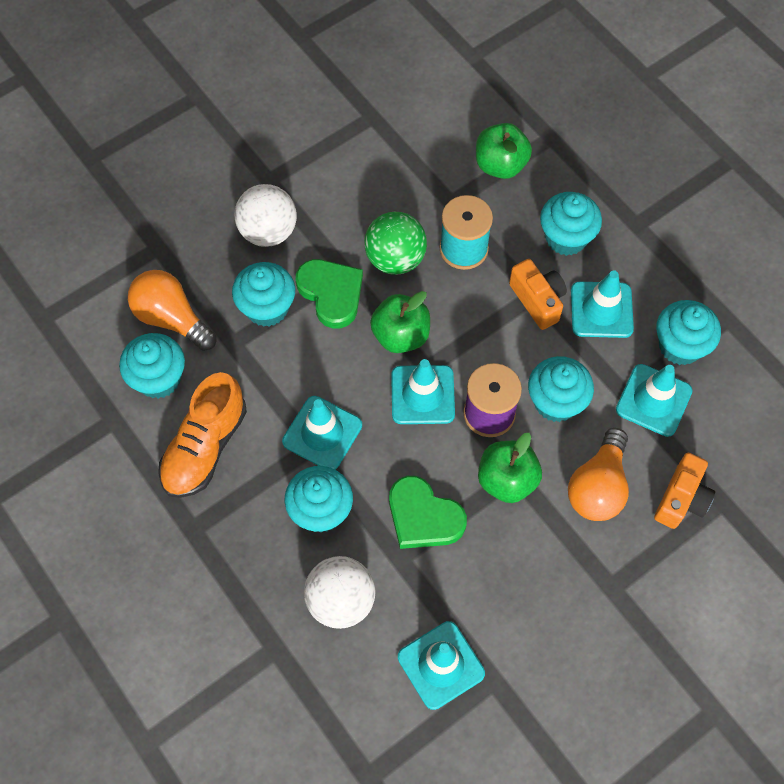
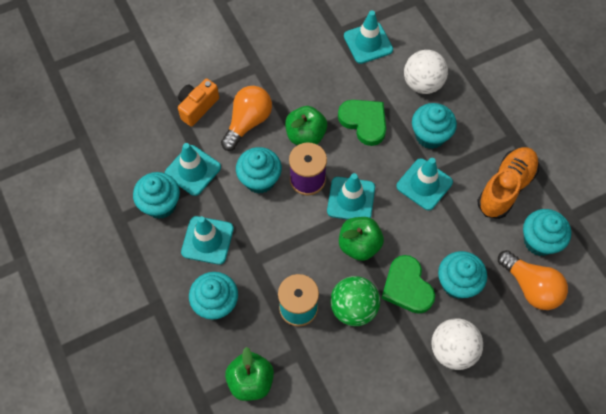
camera: 170 degrees left, 0 degrees up
(537, 300) = (252, 255): orange camera -> none

